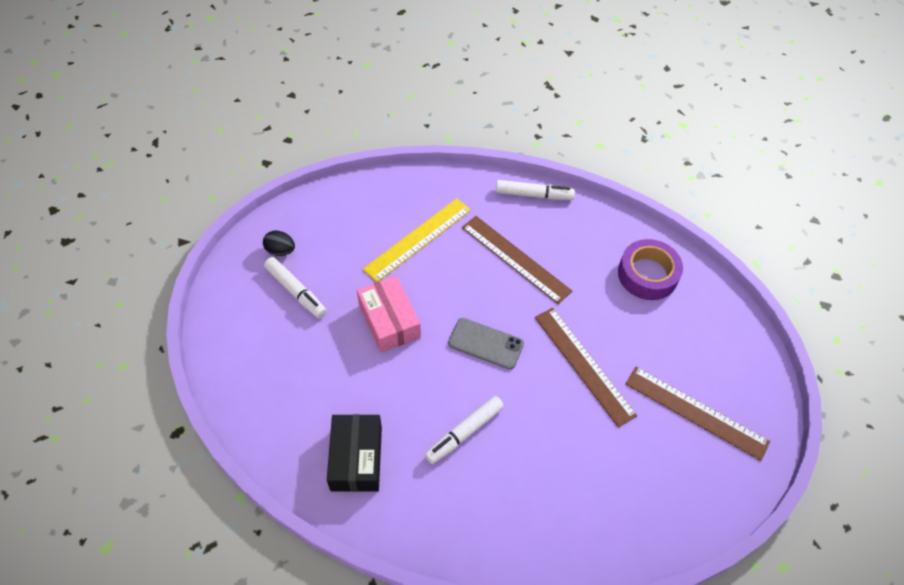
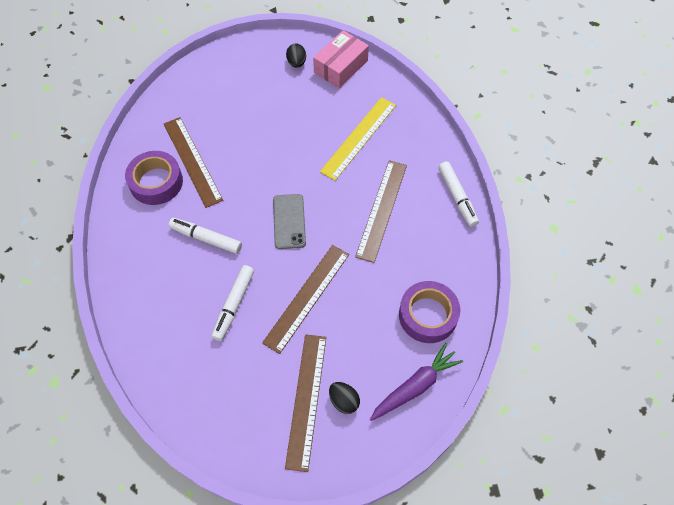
camera: 65 degrees right, 5 degrees up
(296, 291) = (268, 87): white marker -> white marker (234, 305)
(350, 407) = (192, 161): none -> brown ruler
(356, 458) = (156, 182): black box -> purple tape
(389, 321) = (275, 152): pink box -> pink box (341, 66)
(418, 239) = (359, 138): yellow ruler -> yellow ruler turned 75 degrees counterclockwise
(708, 380) = (344, 401): none -> black egg
(714, 316) = (415, 386): none -> purple carrot

